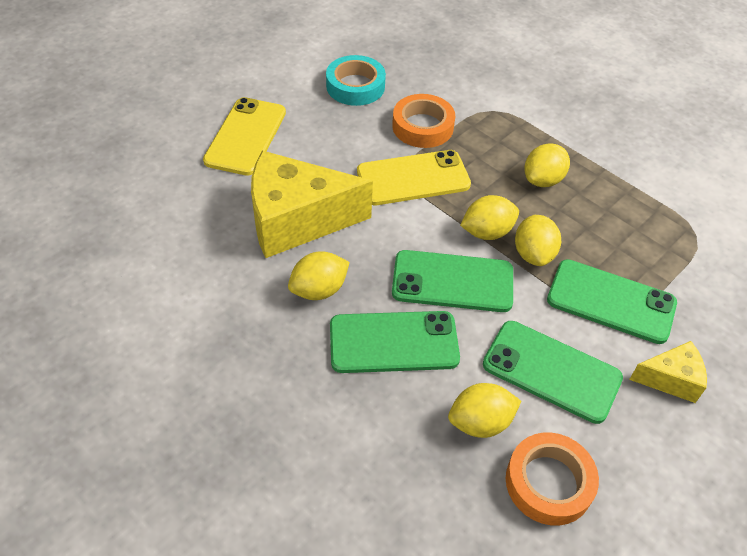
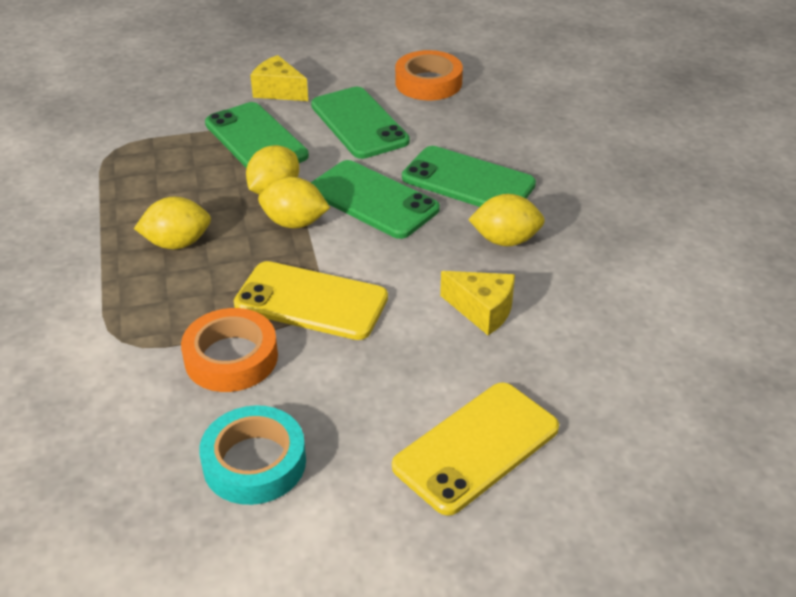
camera: 145 degrees left, 10 degrees down
(297, 220) = (482, 310): yellow cheese -> yellow cheese, size x0.49
(480, 422) = (444, 119): yellow lemon -> none

